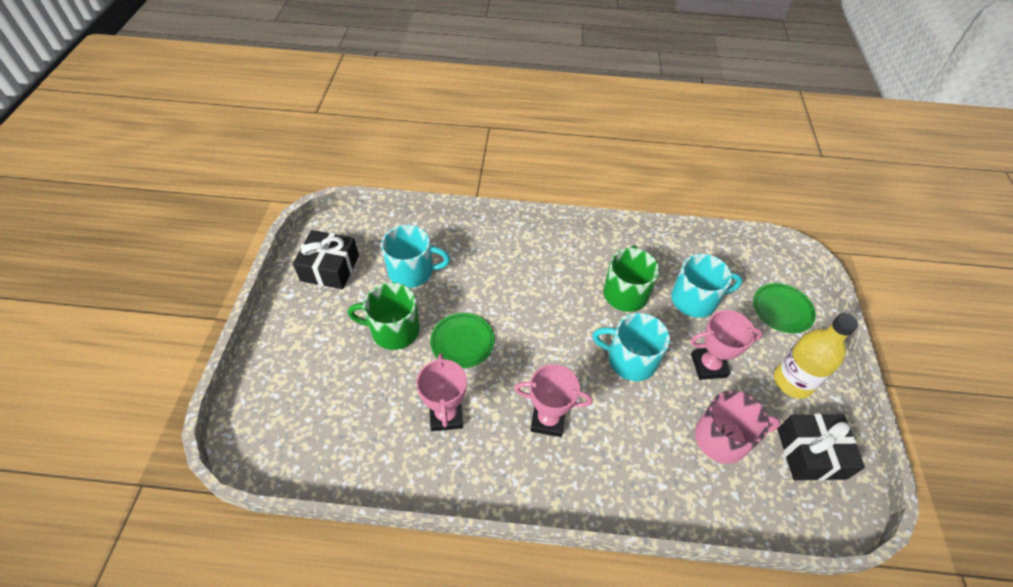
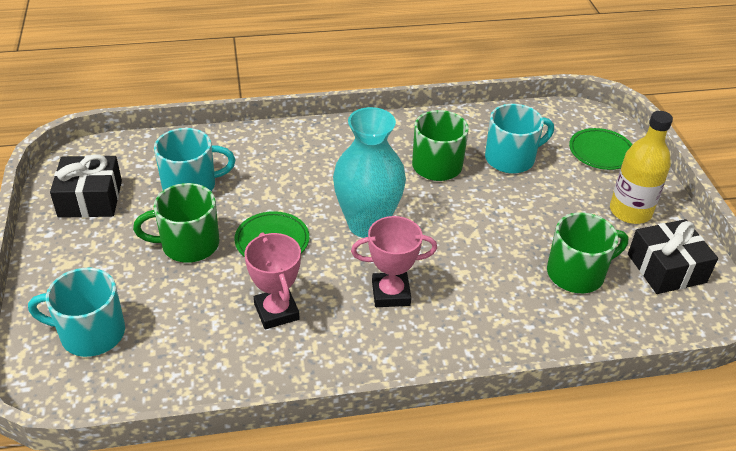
camera: 15 degrees left, 10 degrees down
(547, 343) = (367, 224): none -> turquoise vase
(630, 360) = (461, 223): turquoise mug -> turquoise mug (91, 333)
(708, 366) = (543, 213): pink trophy -> none
(722, 438) = (577, 273): pink mug -> green mug

